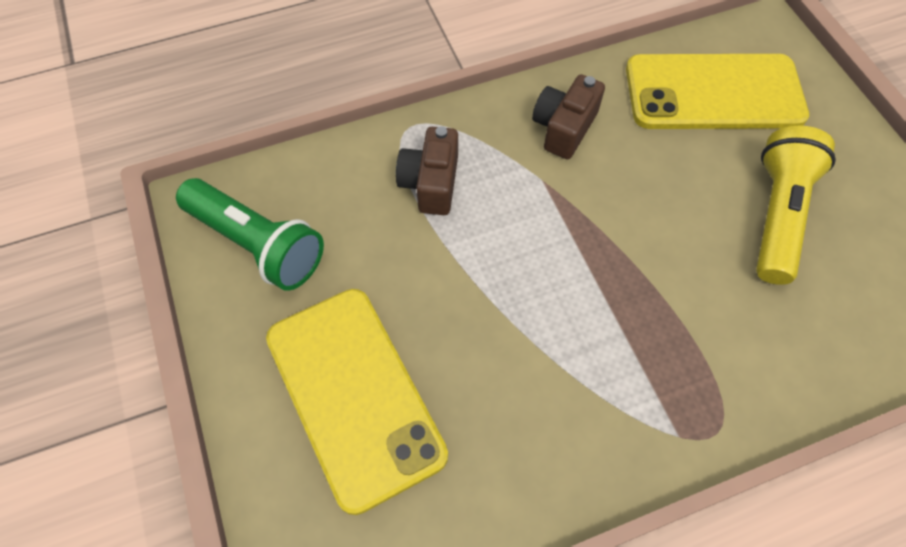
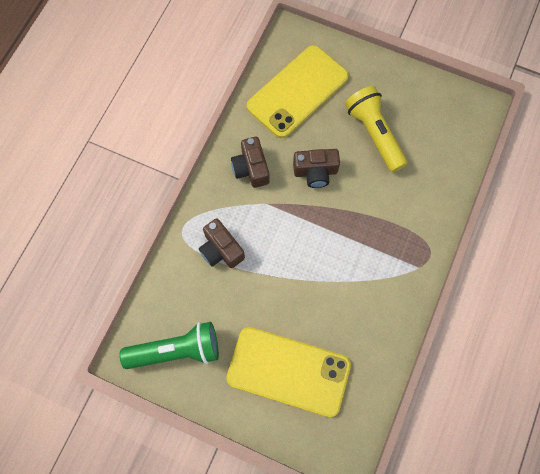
camera: 45 degrees left, 10 degrees up
(645, 195) = (315, 172): none -> brown camera

